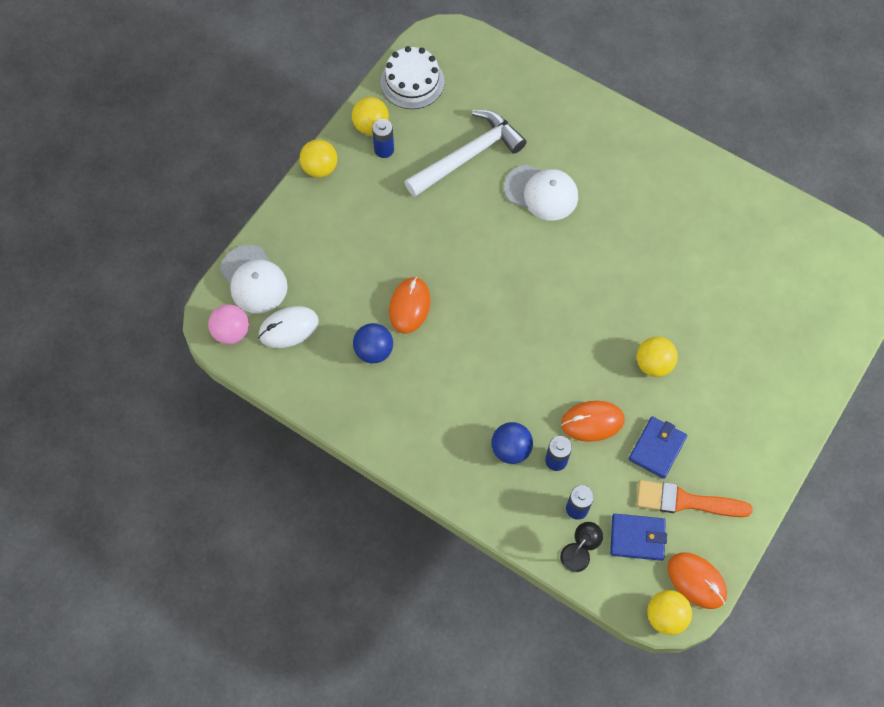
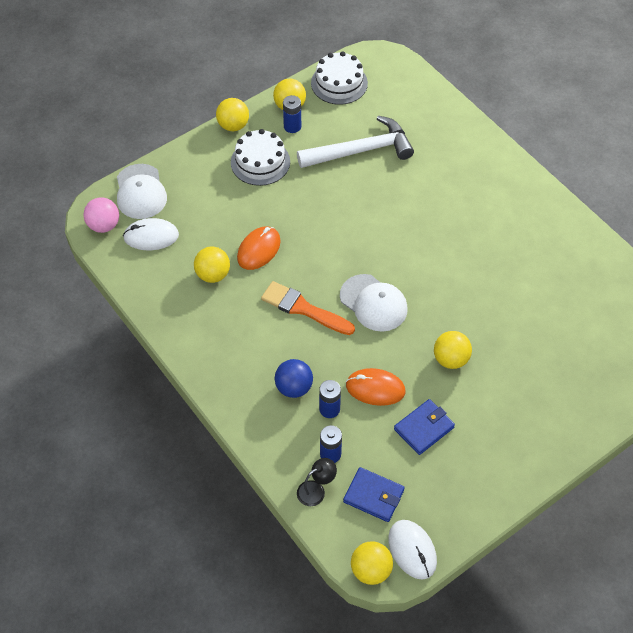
camera: 20 degrees right, 10 degrees down
(367, 203) = (260, 162): none -> white cake
(374, 351) = (213, 274): blue ball -> yellow ball
(541, 193) = (411, 196): white cap -> white cap (373, 303)
(686, 501) = (431, 480): orange brush -> orange brush (303, 309)
(696, 581) = (412, 550): orange mouse -> white mouse

